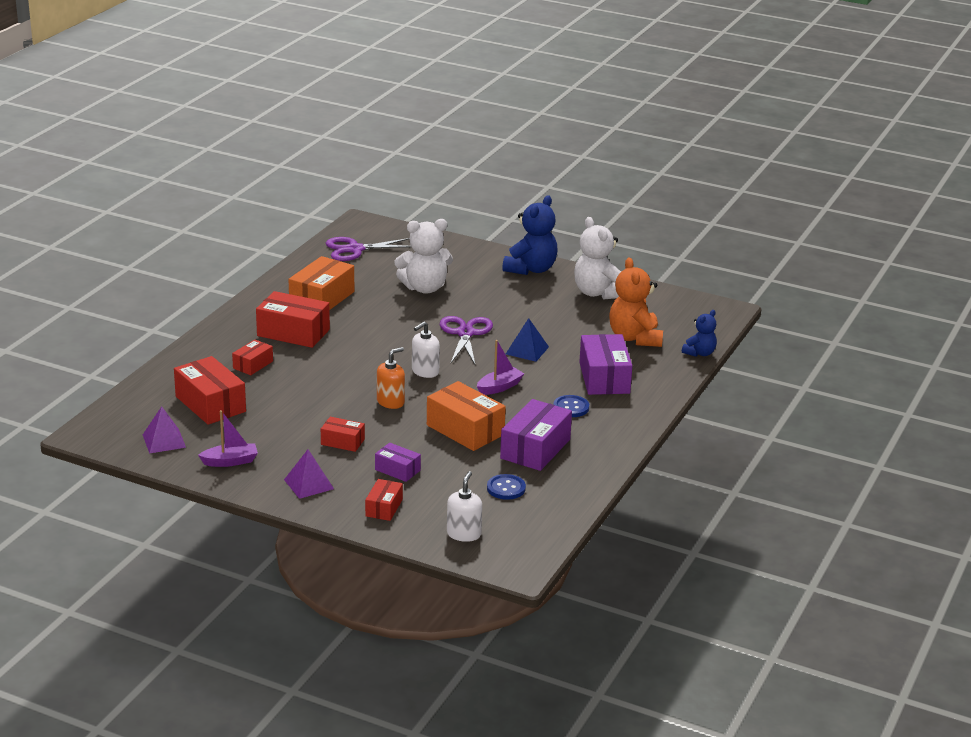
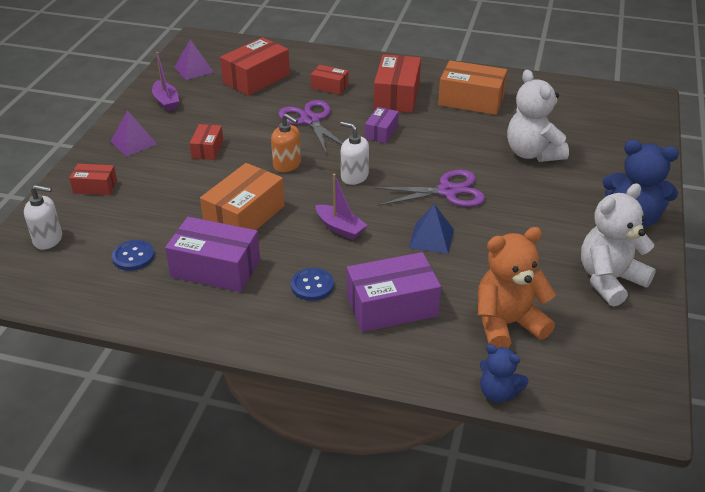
camera: 80 degrees right, 10 degrees up
(355, 249) = (586, 103): purple scissors -> purple scissors (310, 120)
(397, 470) = (162, 185): purple box -> purple box (381, 132)

